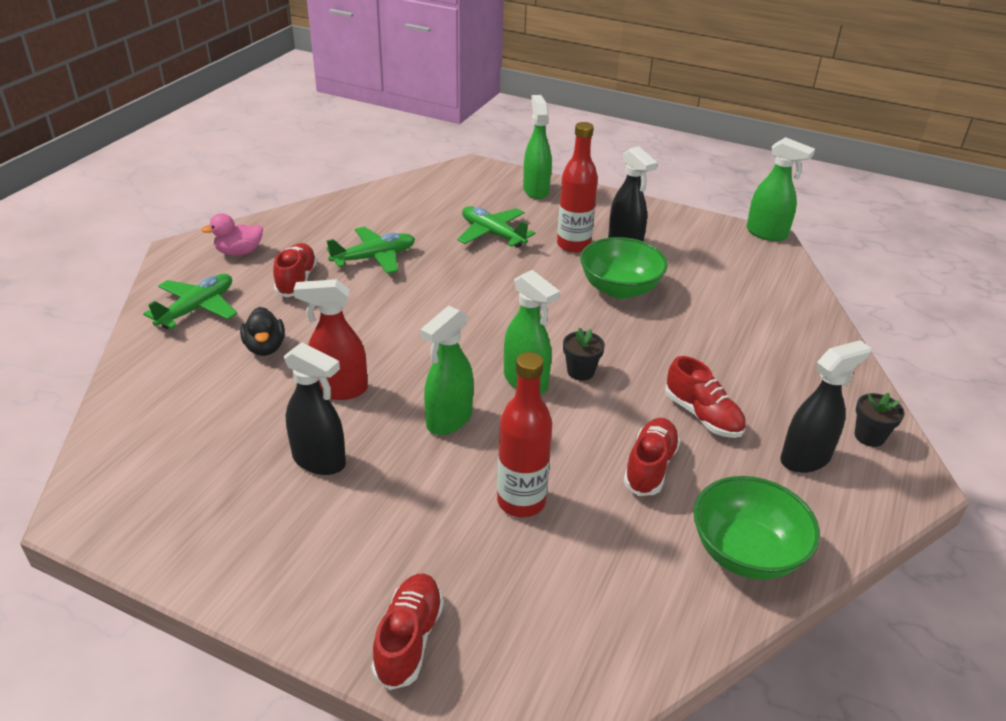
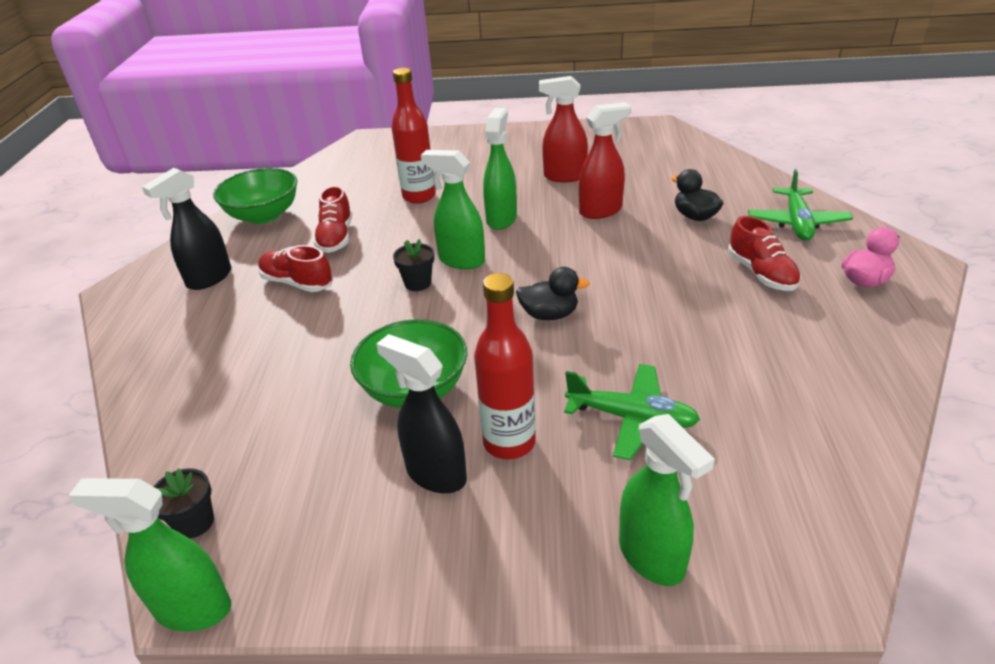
camera: 160 degrees right, 0 degrees up
(319, 461) = (564, 176): black spray bottle -> red spray bottle
(374, 258) = (726, 326): green plane -> none
(409, 639) = (444, 141): red shoe -> none
(487, 305) = (549, 315): none -> black duck
(869, 436) = (143, 312): black flower pot -> black flower pot (194, 522)

